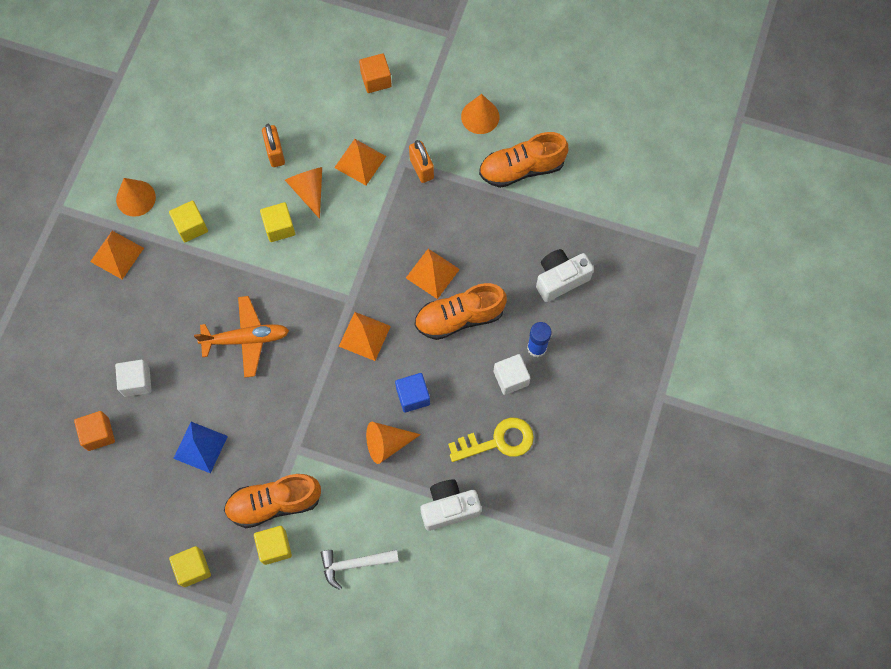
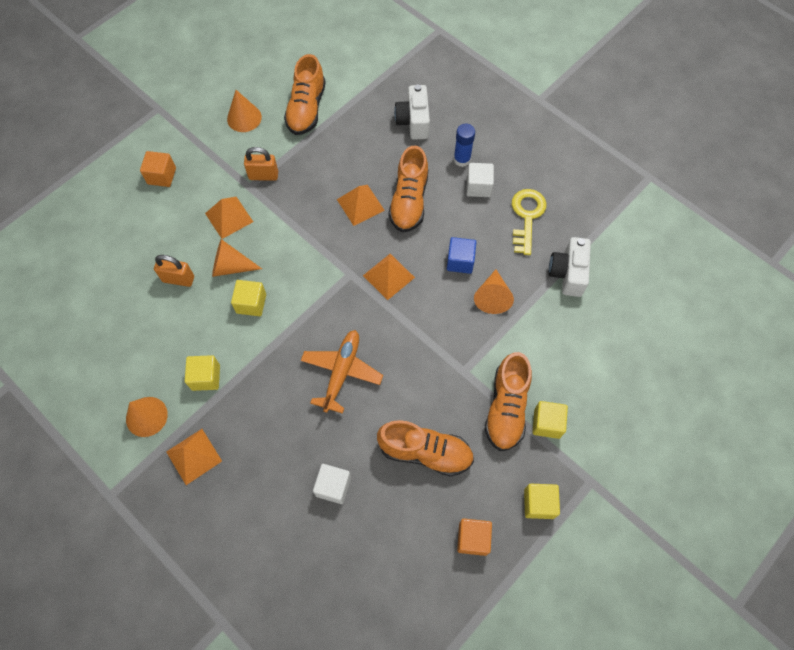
camera: 65 degrees left, 5 degrees down
(98, 434) = (368, 544): orange cube -> orange cube (473, 539)
(200, 447) = (425, 452): blue pyramid -> orange shoe
(354, 564) = (587, 364): white hammer -> none

